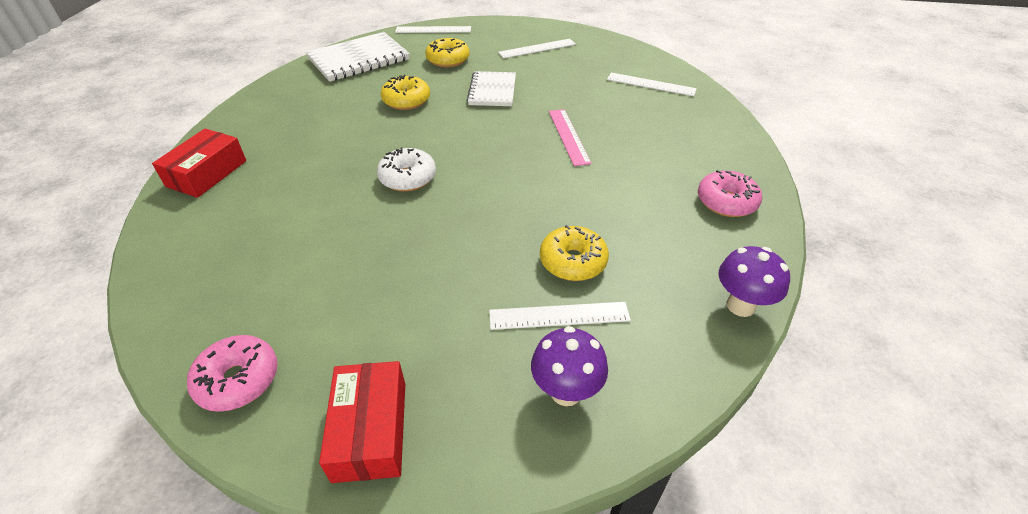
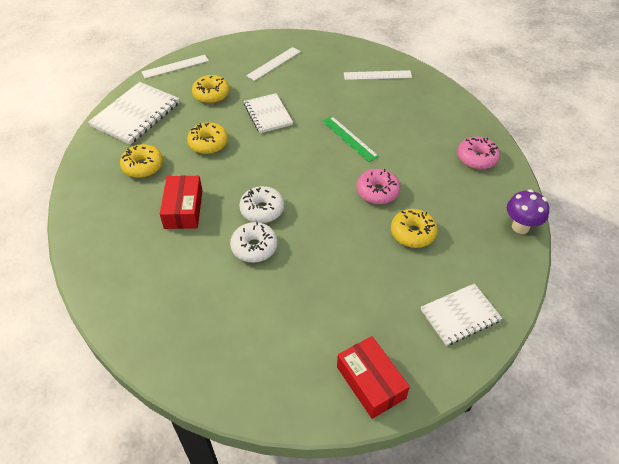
camera: 25 degrees left, 5 degrees up
(207, 173) = (104, 259): red box -> red box (183, 209)
(238, 380) = (268, 389): pink donut -> pink donut (377, 191)
(324, 103) = (143, 166): none -> yellow donut
(366, 213) = (254, 247): none -> white donut
(559, 316) = (427, 272): white ruler -> none
(566, 391) = (460, 315): purple mushroom -> white notebook
(569, 136) = (349, 138): pink ruler -> green ruler

